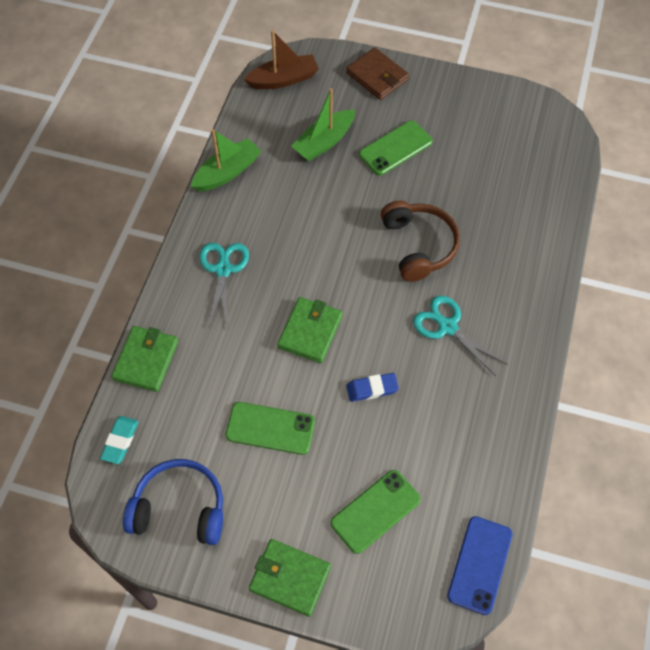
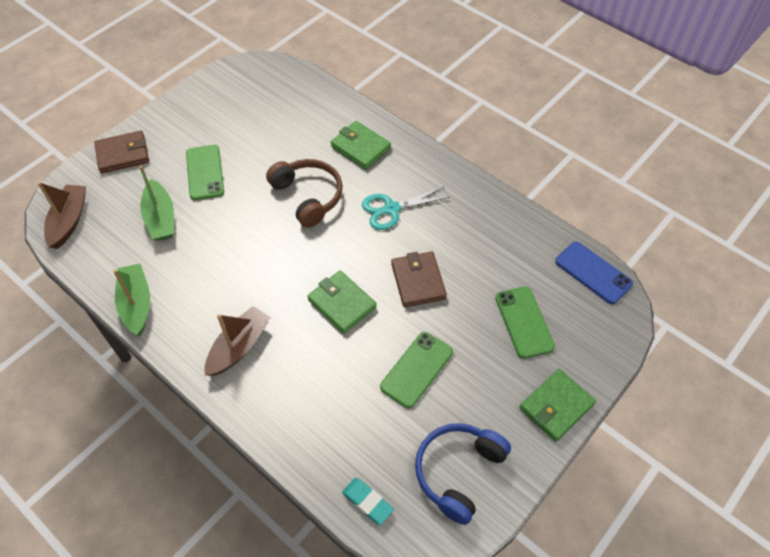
camera: 65 degrees left, 5 degrees down
(146, 360) = (295, 448): green wallet -> green wallet (360, 147)
(223, 270) = (239, 347): turquoise scissors -> brown boat
(372, 389) = (418, 281): blue eraser -> brown wallet
(418, 246) = (308, 196): brown headphones -> brown headphones turned 45 degrees clockwise

